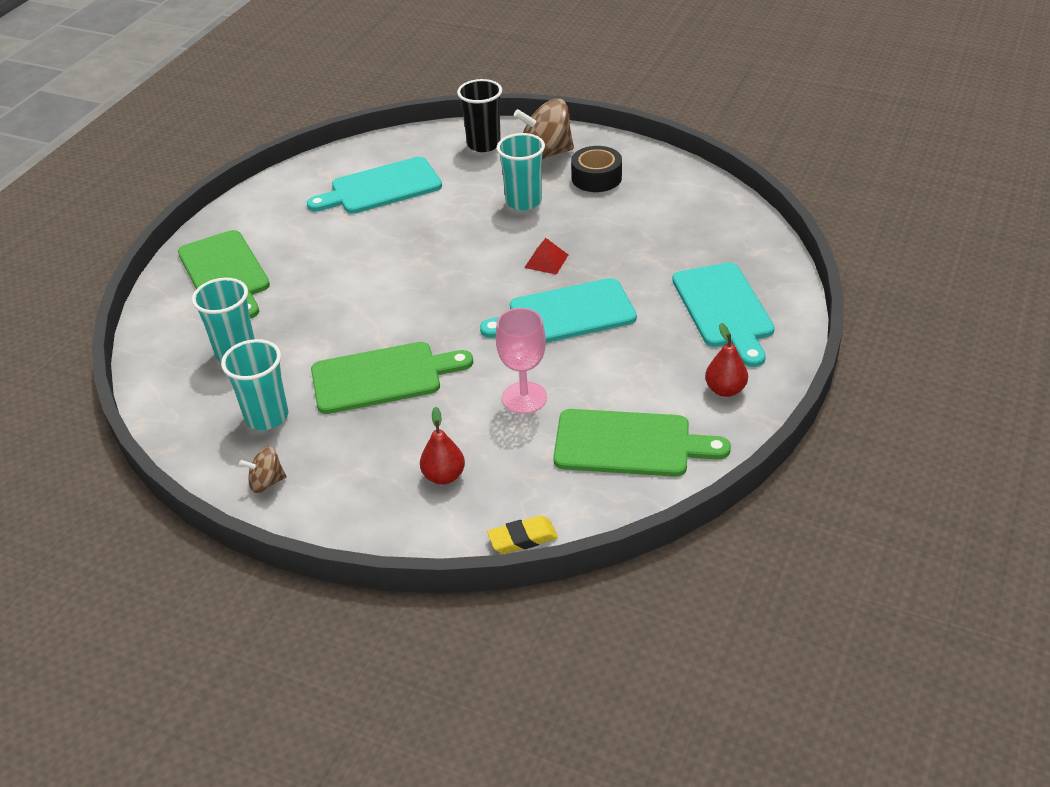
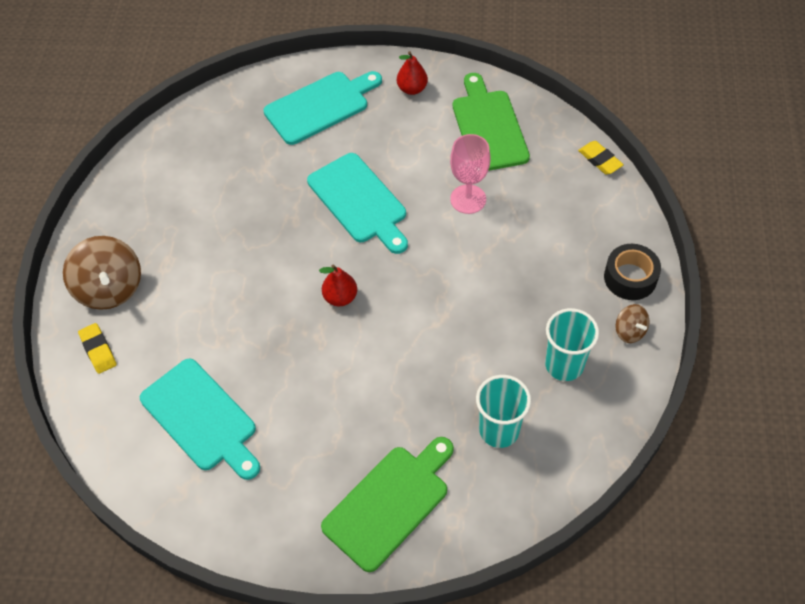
camera: 110 degrees left, 15 degrees up
(382, 377) = (484, 301): green cutting board -> none
(444, 476) = (568, 221): red pear -> red pear (340, 297)
(484, 144) = (98, 350): black cup -> yellow eraser
(523, 201) = (200, 281): turquoise cup -> none
(546, 261) = (290, 235): red pyramid -> none
(596, 178) = (147, 234): black tape -> black tape (630, 278)

